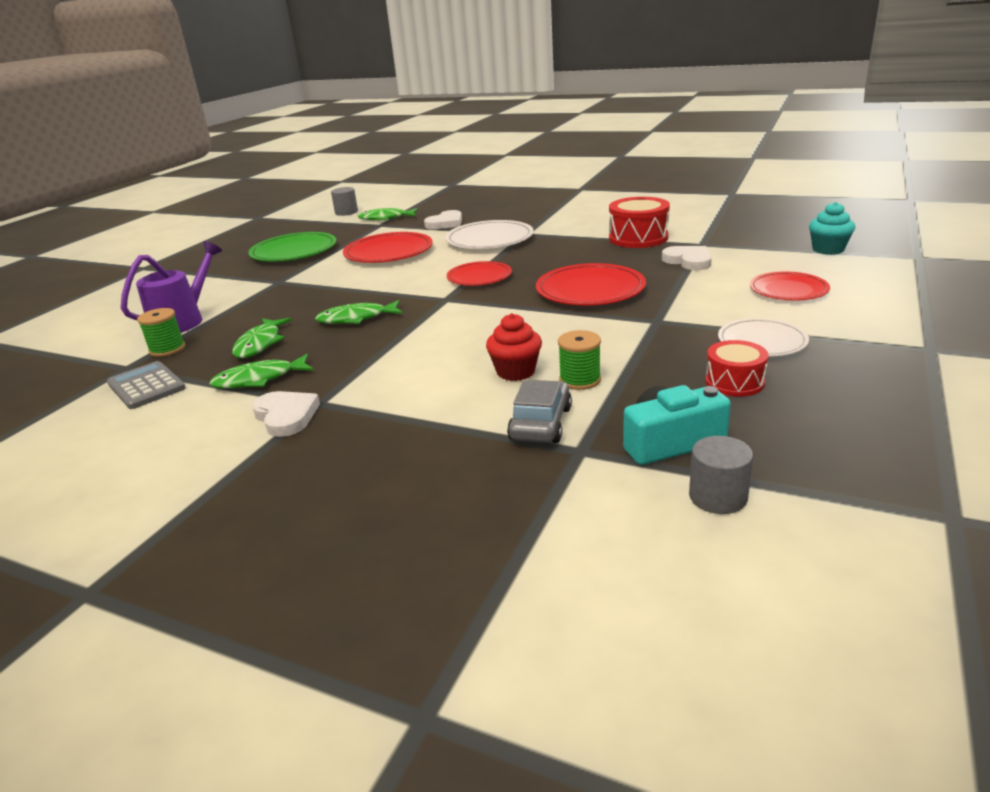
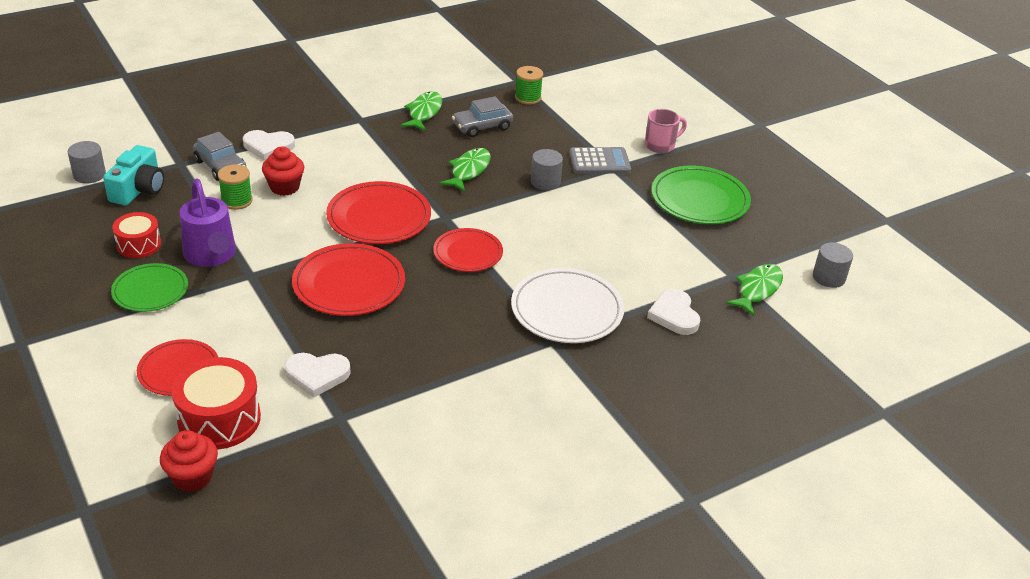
camera: 120 degrees right, 10 degrees up
(146, 386) = (475, 81): grey calculator -> grey calculator (599, 162)
(183, 320) = (579, 113): purple watering can -> purple watering can (211, 256)
(218, 281) = (660, 145): none -> pink mug
(260, 344) = (482, 126): green fish -> grey car
(286, 416) = (361, 107): white heart -> white heart (268, 146)
(334, 291) = (545, 181): none -> grey cylinder
(388, 252) = (616, 242): red plate -> red plate (379, 217)
(638, 238) = (421, 395): red drum -> red drum (219, 419)
(762, 341) = (150, 291): white plate -> green plate
(828, 249) = (192, 477): turquoise cupcake -> red cupcake

